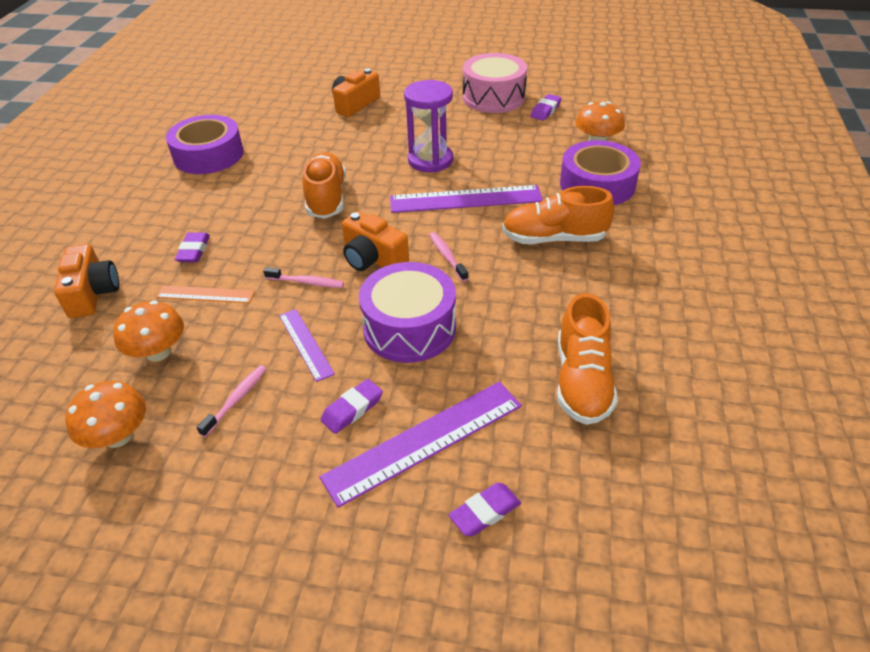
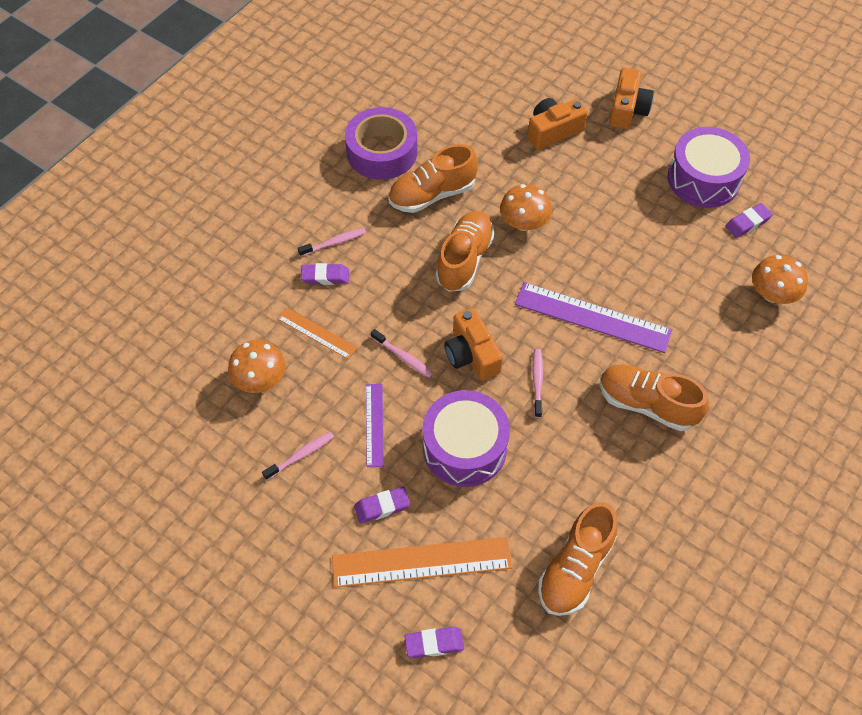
camera: 25 degrees right, 15 degrees up
(93, 293) = (230, 291): orange camera -> orange camera (627, 109)
(118, 436) = (207, 448): orange mushroom -> orange mushroom (524, 223)
(192, 225) = (334, 242): none -> pink toothbrush
(194, 251) = (325, 276): purple eraser -> purple eraser turned 60 degrees clockwise
(271, 167) = (432, 194): none -> orange shoe
(424, 441) = (422, 562): purple ruler -> orange ruler
(430, 160) = (587, 248): purple hourglass -> none
(493, 97) = (703, 179): pink drum -> purple drum
(597, 184) = (733, 353): purple tape -> none

